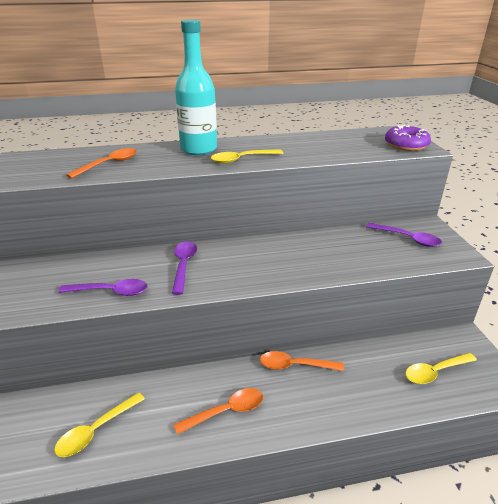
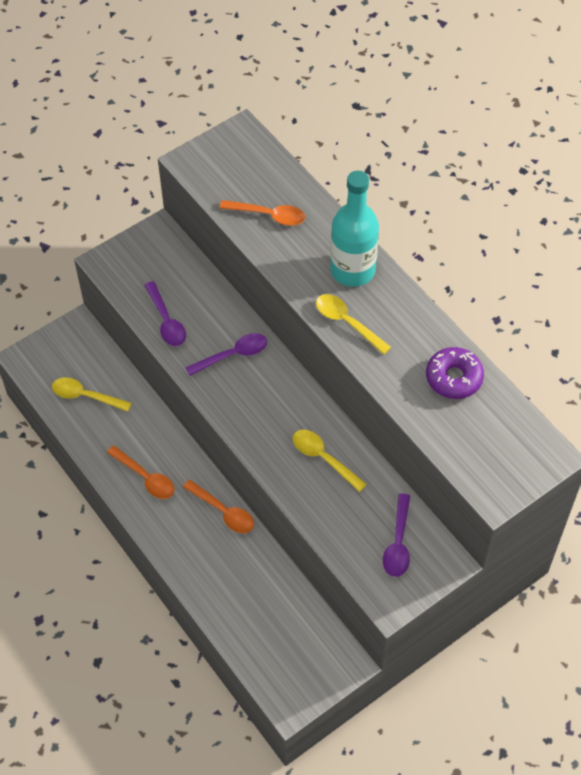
camera: 65 degrees right, 25 degrees up
(295, 365) = (223, 512): orange spoon -> orange spoon turned 150 degrees clockwise
(406, 145) = (494, 473): purple donut -> purple donut (453, 378)
(435, 372) = (276, 637): yellow spoon -> yellow spoon (323, 458)

